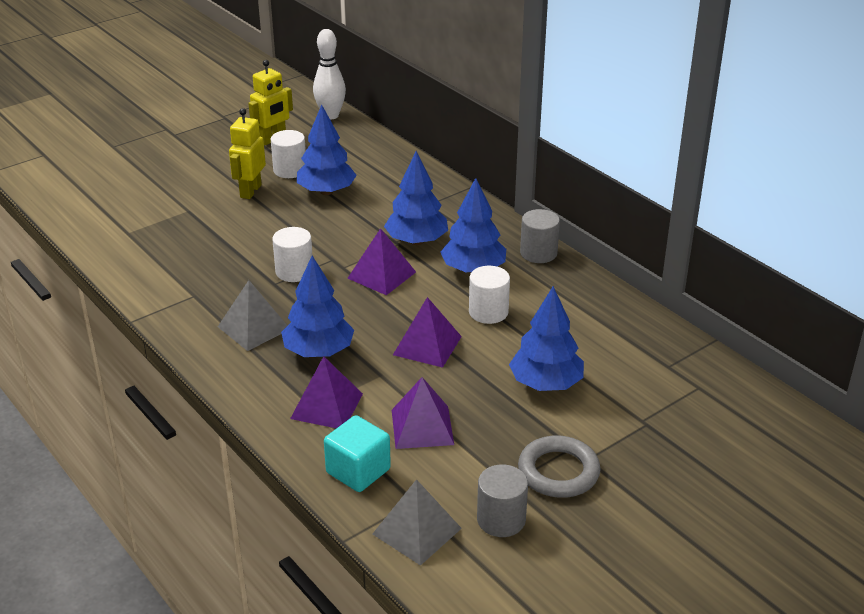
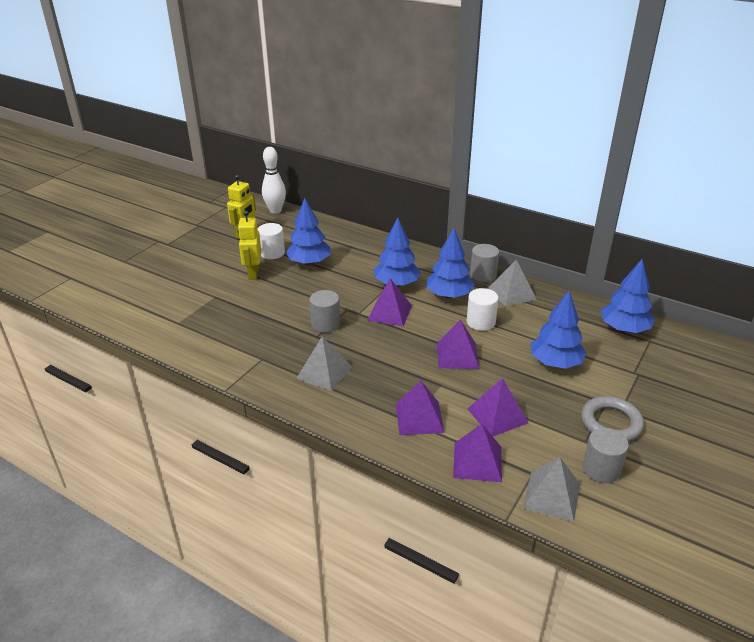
camera: 20 degrees left, 0 degrees up
(294, 271) = (325, 324): white cylinder -> grey cylinder
(319, 351) = (384, 378): blue tree -> blue tree (624, 329)
(358, 471) = (477, 461): turquoise cube -> purple pyramid
(558, 285) = (511, 293): none -> grey pyramid

